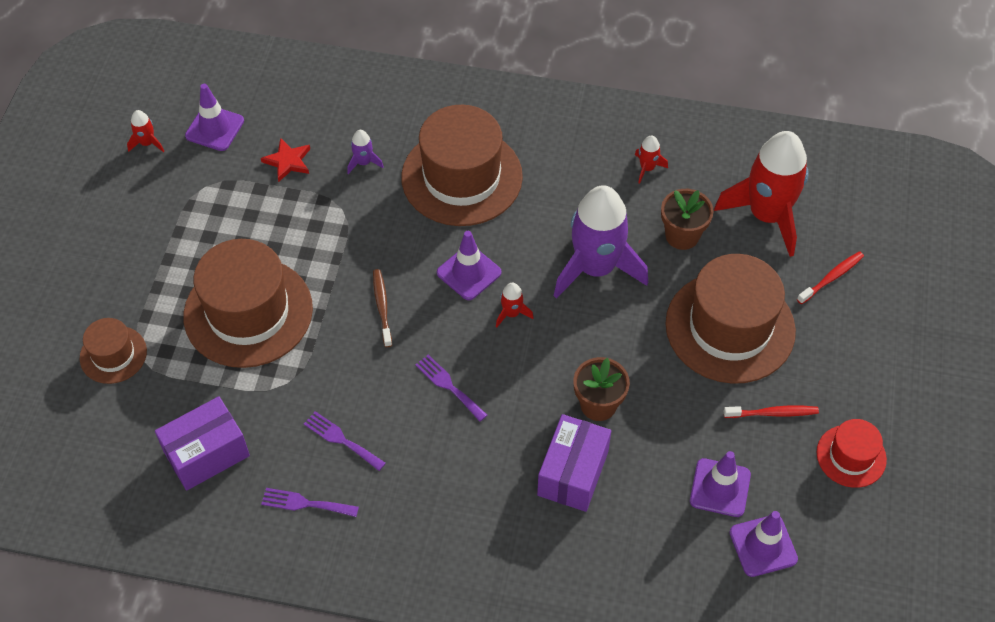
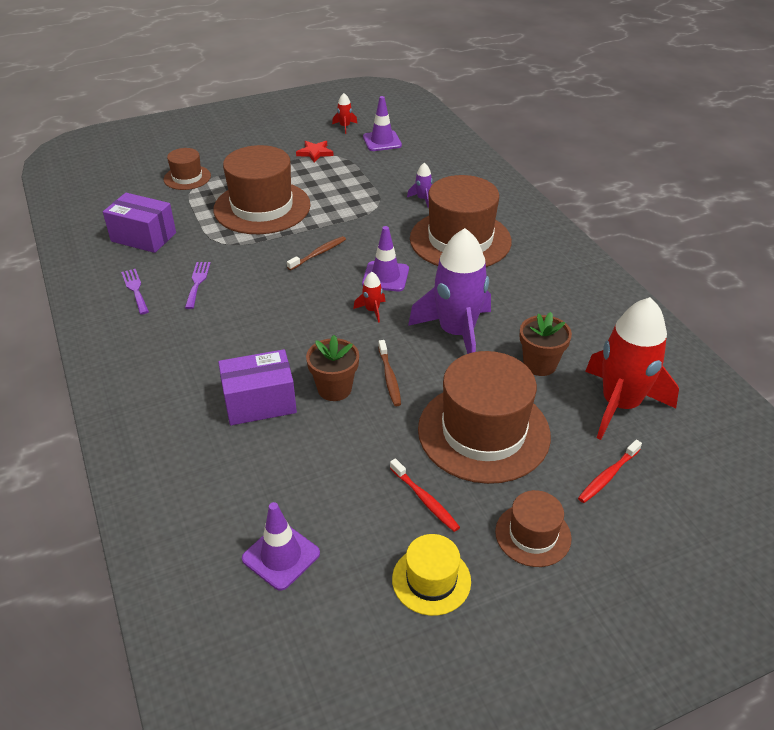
camera: 55 degrees right, 15 degrees down
(288, 161) = (389, 173): red star -> red star (315, 153)
(449, 386) = (282, 309): purple fork -> none
(615, 354) = (389, 377): none -> brown toothbrush
(647, 168) = (578, 318): red rocket -> none
(720, 488) = (318, 498): purple traffic cone -> none
(831, 277) = (608, 476): red toothbrush -> red toothbrush turned 120 degrees clockwise
(851, 456) = (431, 580): red hat -> yellow hat
(853, 364) = (533, 535): none -> brown hat

